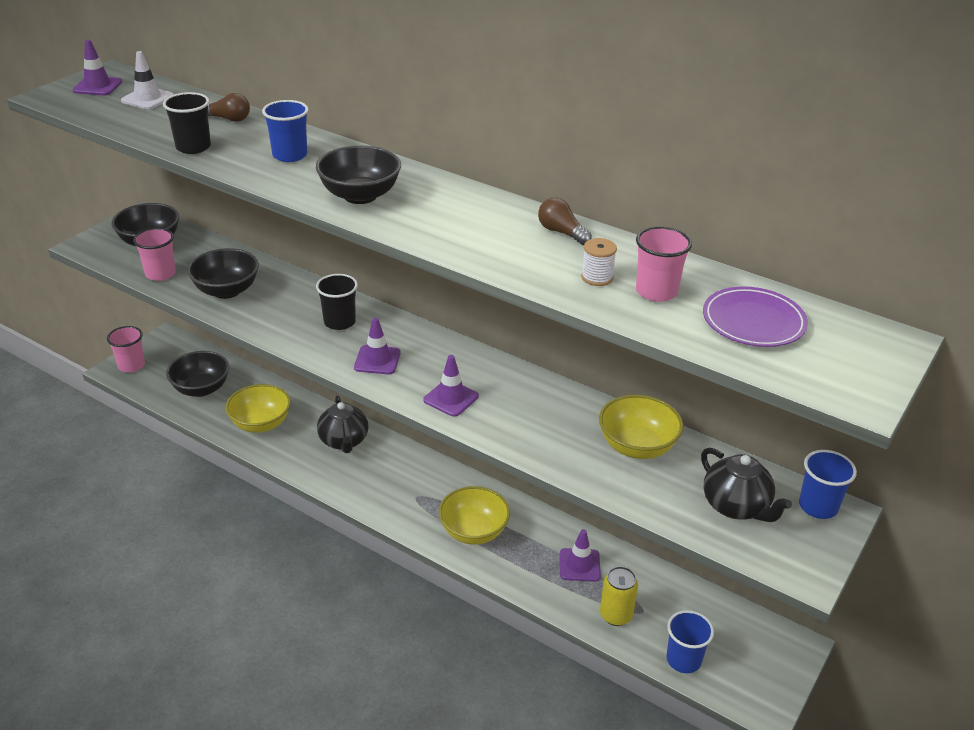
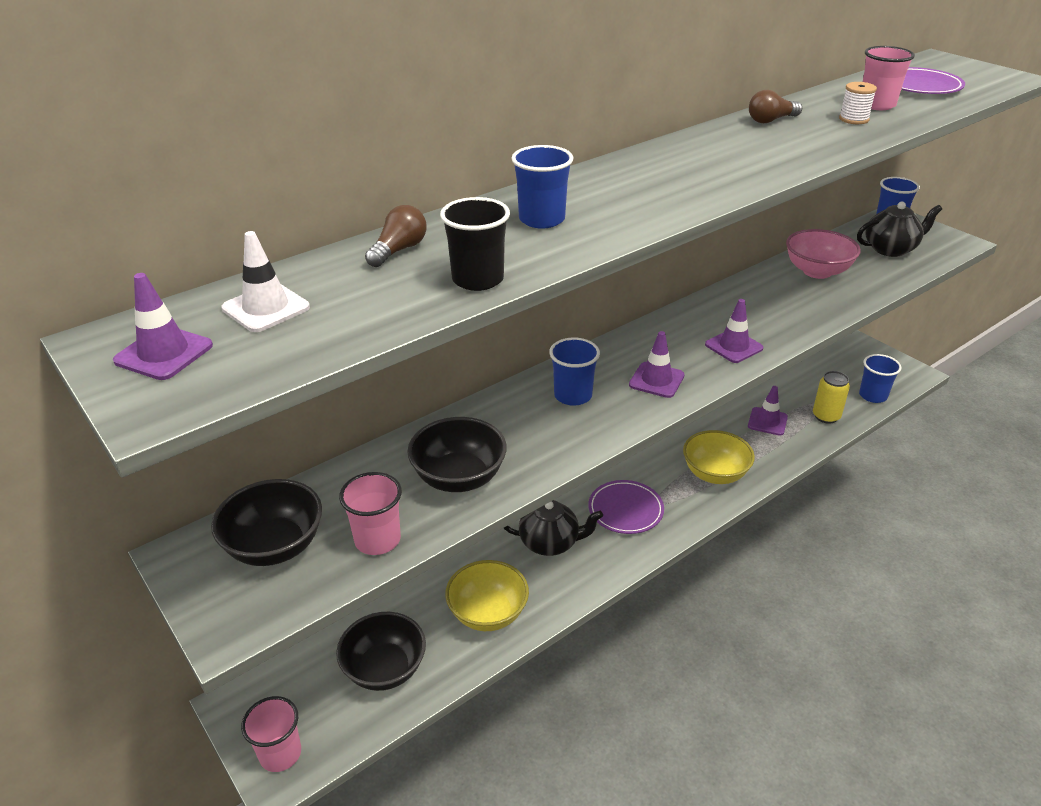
camera: 70 degrees left, 0 degrees up
(339, 322) = (573, 395): black cup -> blue cup
(360, 196) = (668, 191): black bowl -> none
(399, 478) = (625, 510): none -> purple plate
(637, 447) = (817, 271): yellow bowl -> pink bowl

